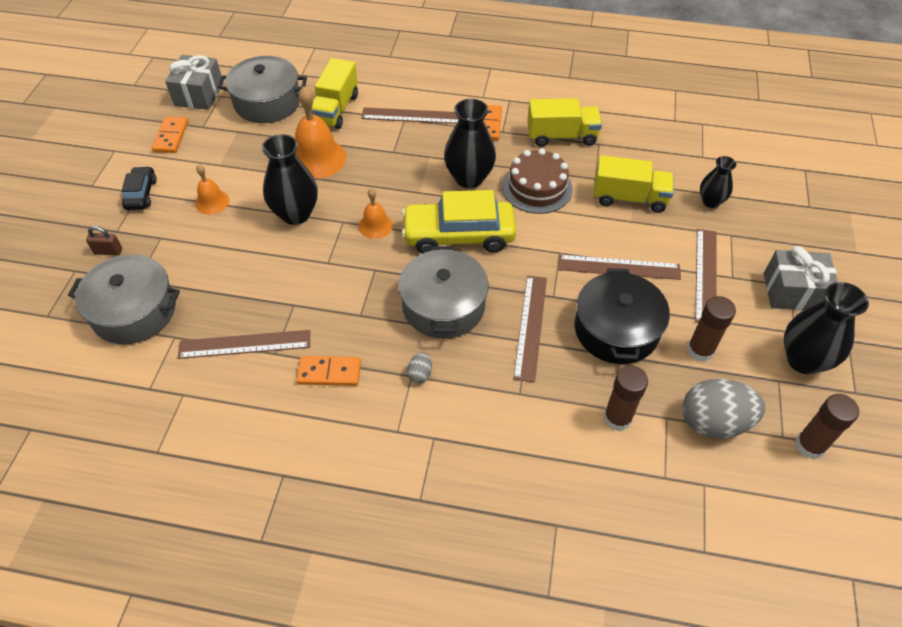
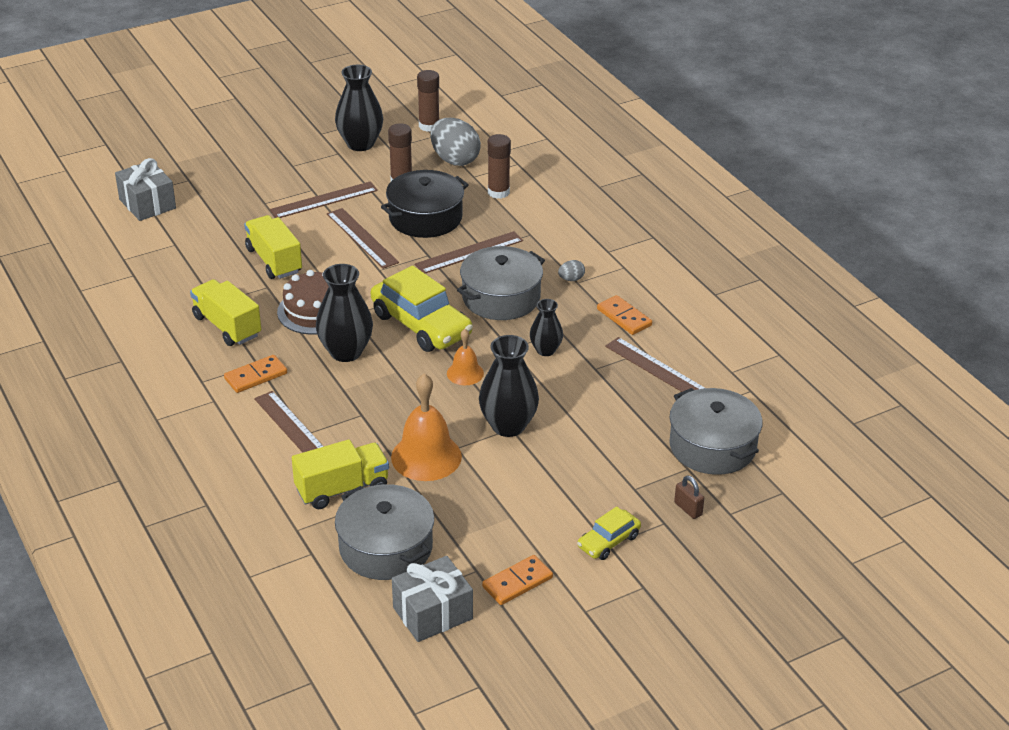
camera: 130 degrees left, 15 degrees down
(141, 194) = (608, 541): black car -> yellow car
(212, 202) = (559, 486): orange bell -> none
(710, 201) = (234, 223): black vase -> black vase (545, 350)
(793, 292) = (298, 163): grey gift -> grey gift (147, 204)

